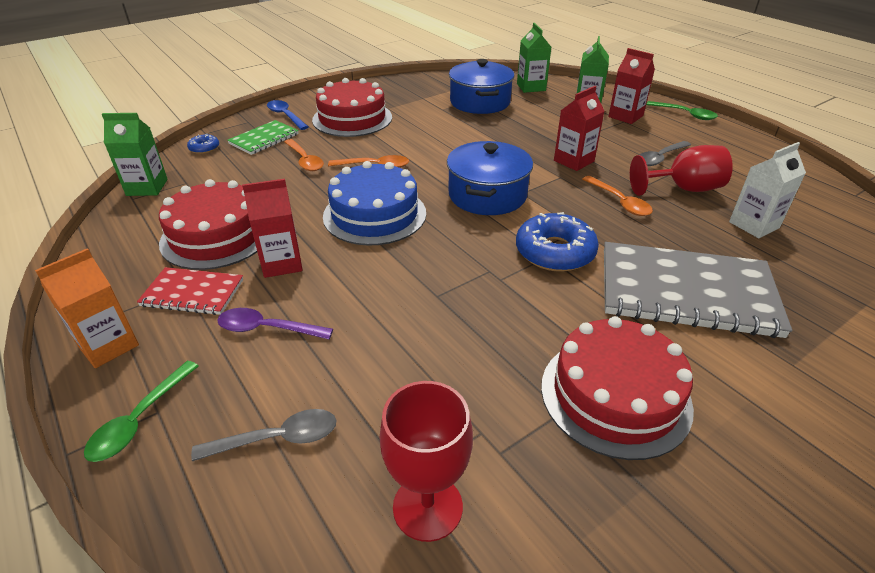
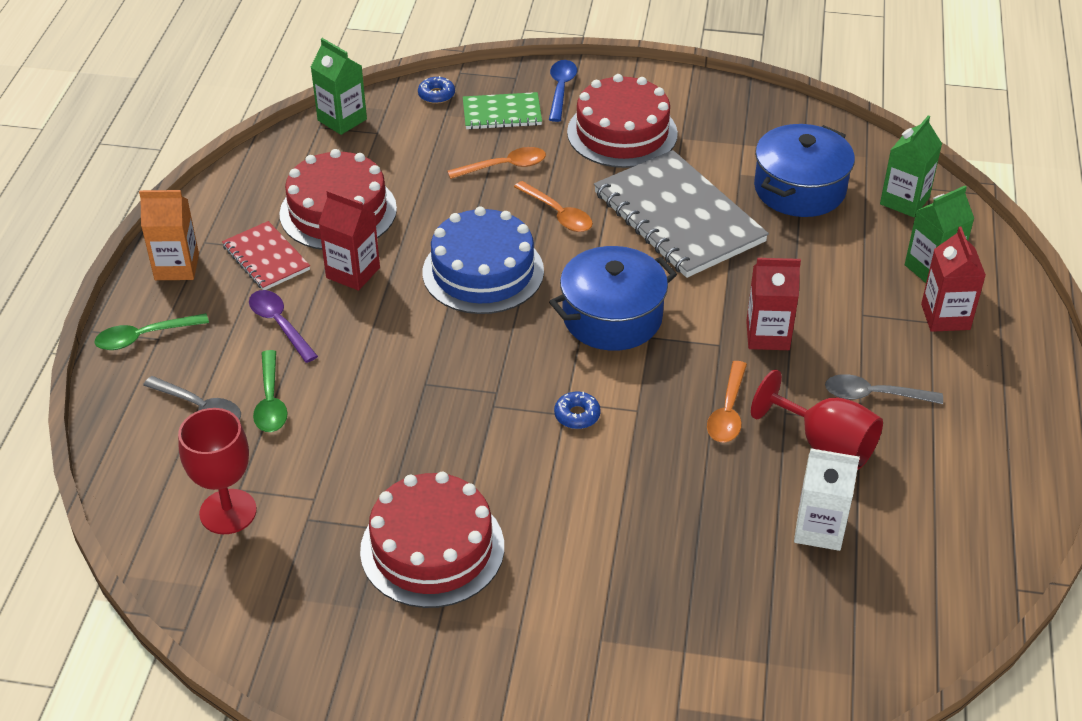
camera: 45 degrees right, 5 degrees up
(305, 160) = (504, 166): orange spoon -> orange spoon turned 120 degrees counterclockwise
(555, 252) = (577, 415): blue donut -> blue donut, size x0.49
(685, 114) = (1033, 362): green spoon -> green spoon (271, 401)
(686, 292) = (625, 529): grey notebook -> grey notebook (678, 217)

